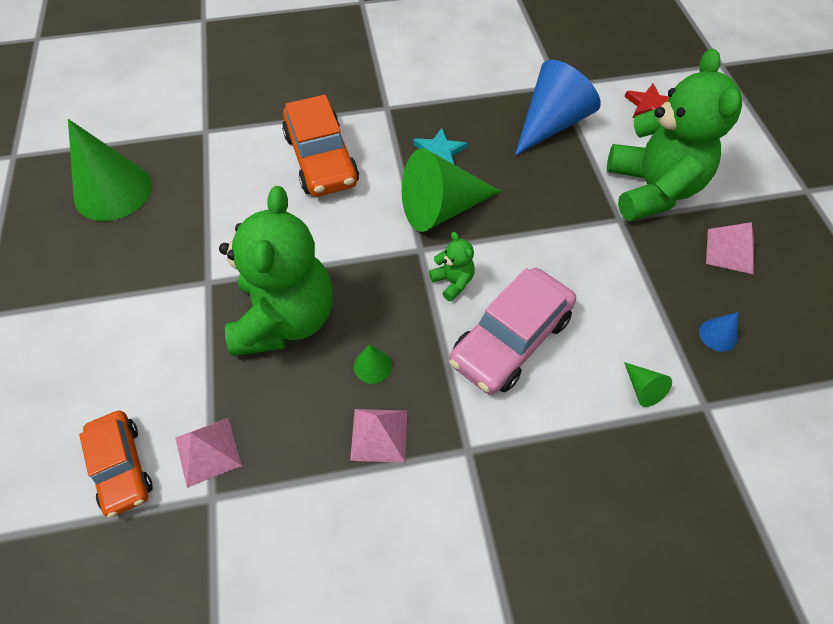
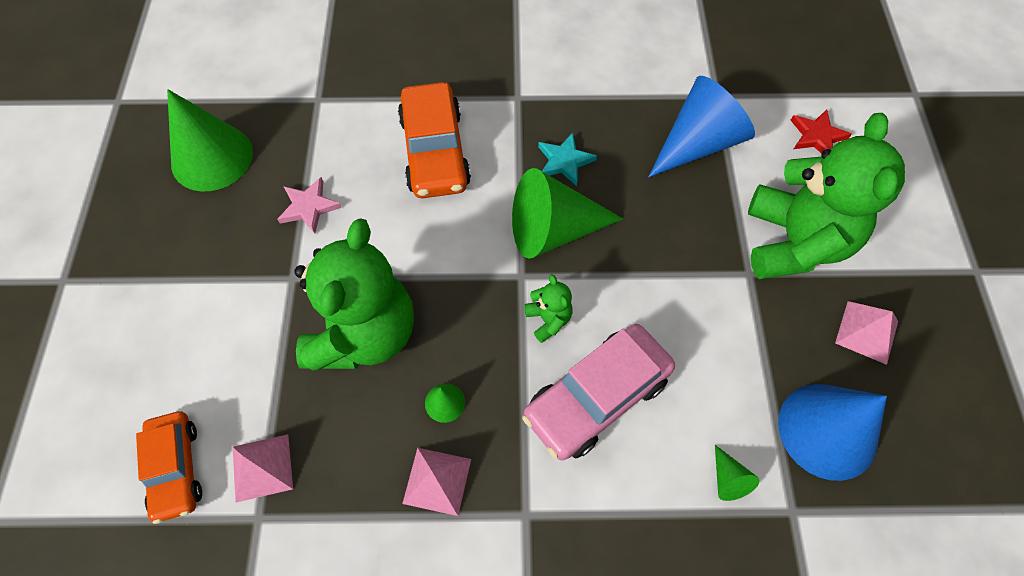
camera: 10 degrees right, 5 degrees up
(213, 220) = (309, 207): none -> pink star
(718, 335) = (827, 430): blue cone -> blue cone, size x2.37

